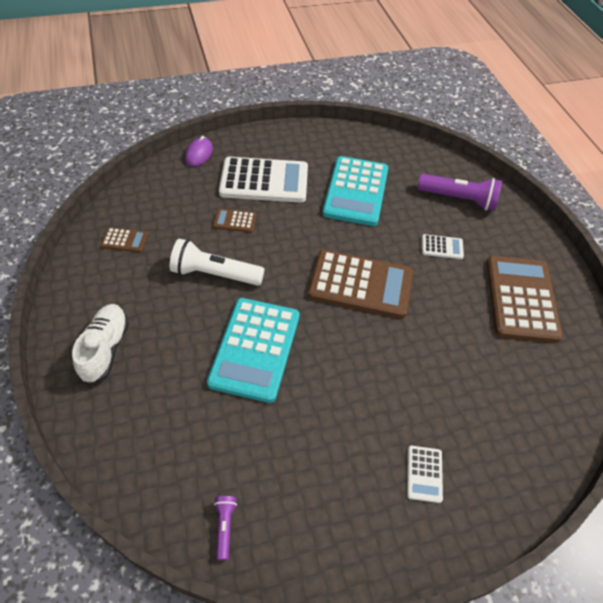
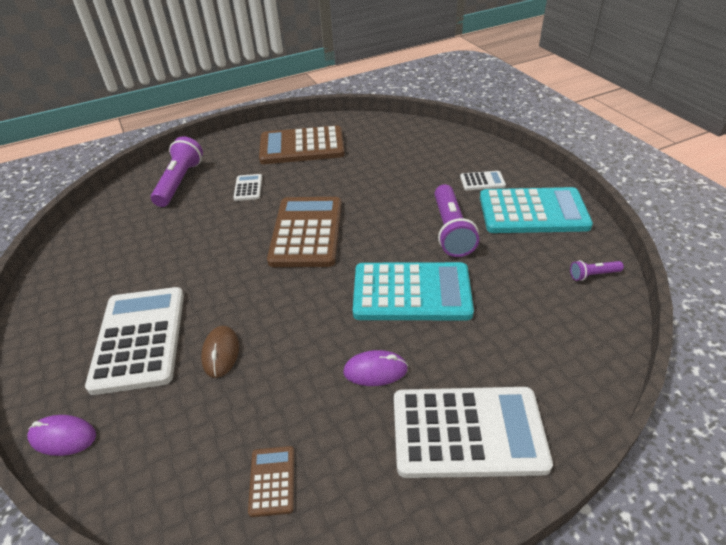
camera: 95 degrees left, 10 degrees down
(105, 349) = (467, 432): white shoe -> white calculator
(182, 306) = (375, 370): none -> purple mouse
(214, 274) = (317, 351): white flashlight -> none
(235, 221) = (221, 353): brown calculator -> brown mouse
(335, 408) = (451, 230): none -> purple flashlight
(356, 191) = (165, 252): turquoise calculator -> turquoise calculator (533, 212)

